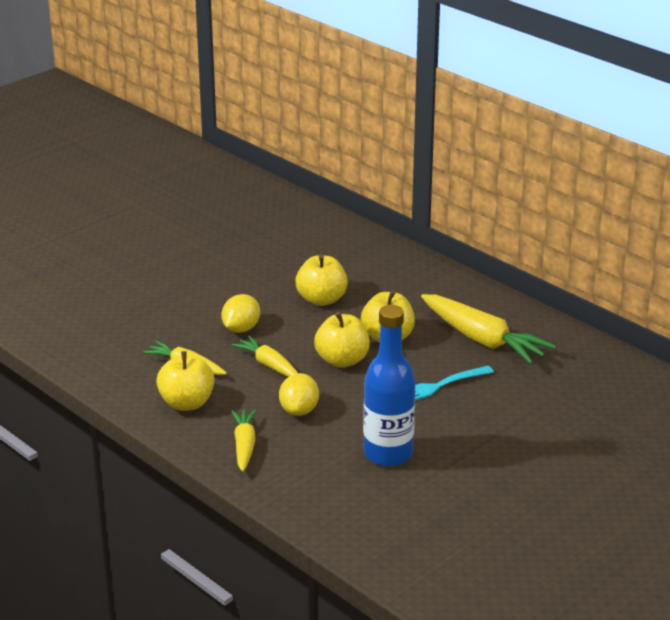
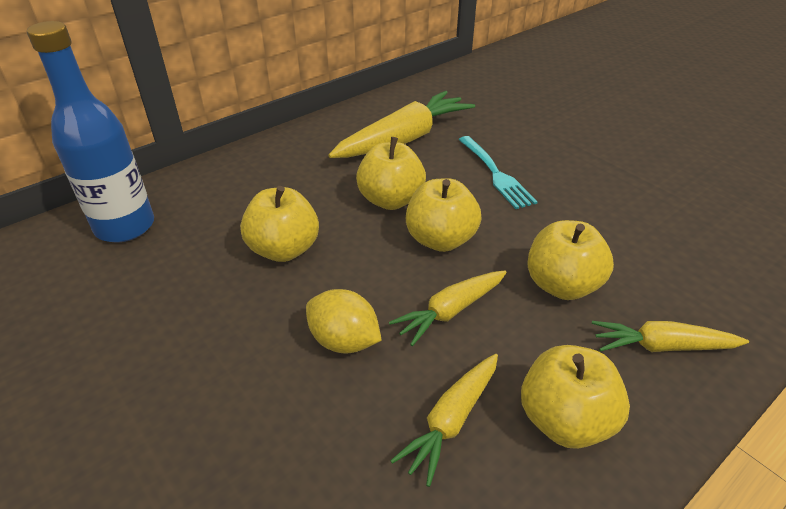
camera: 85 degrees left, 10 degrees up
(299, 410) = (562, 285): yellow lemon -> yellow apple
(388, 454) = (635, 217): blue bottle -> blue bottle (125, 226)

